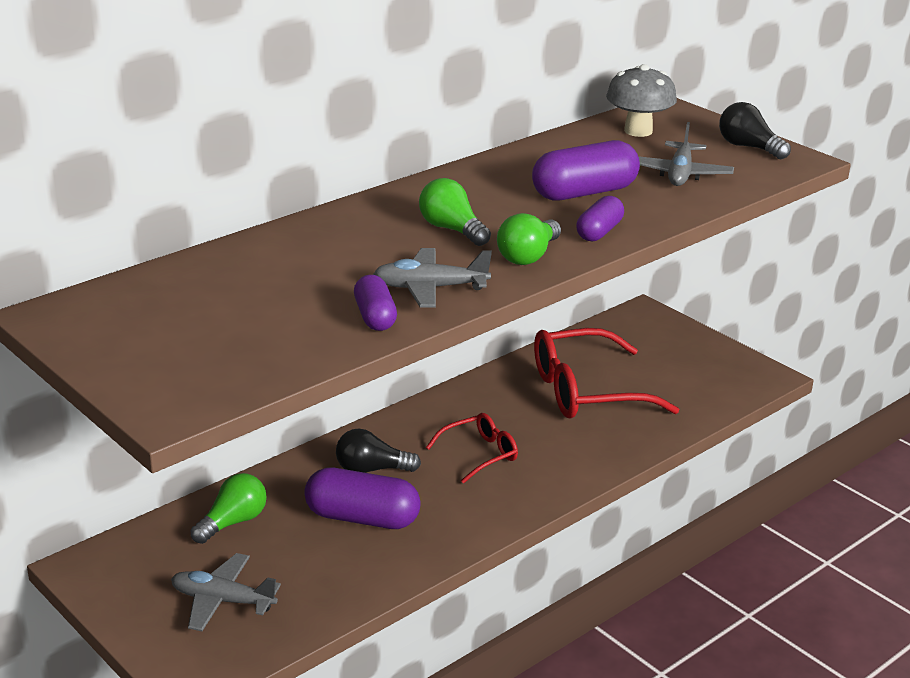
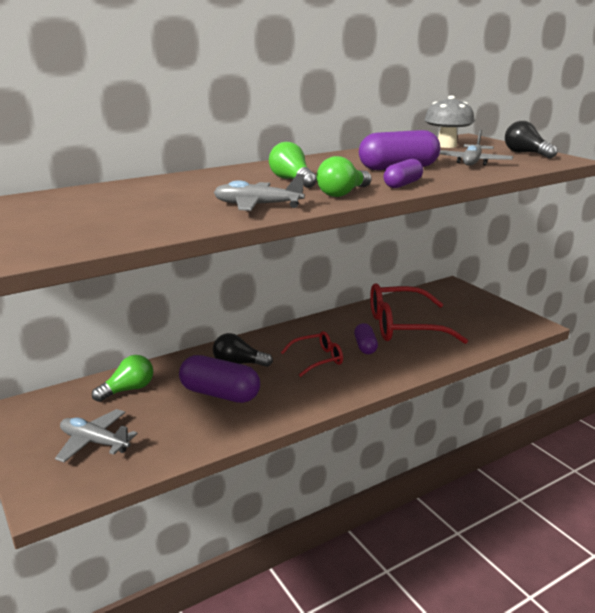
camera: 10 degrees right, 5 degrees down
(375, 317) = (204, 218): purple capsule -> purple capsule (365, 346)

